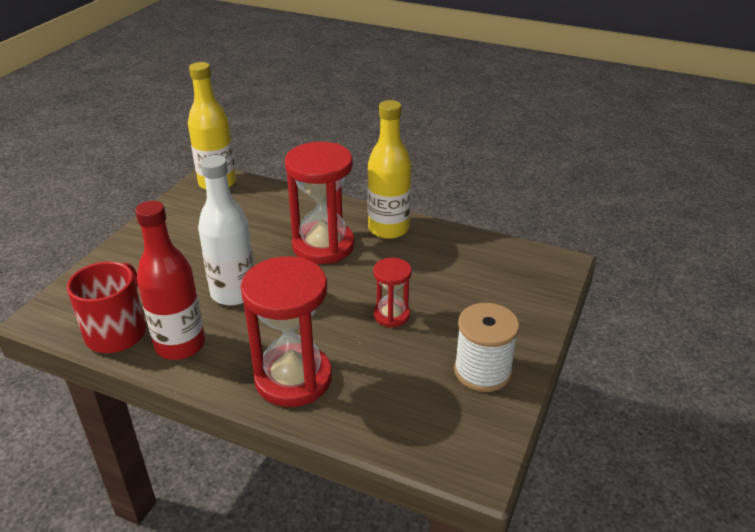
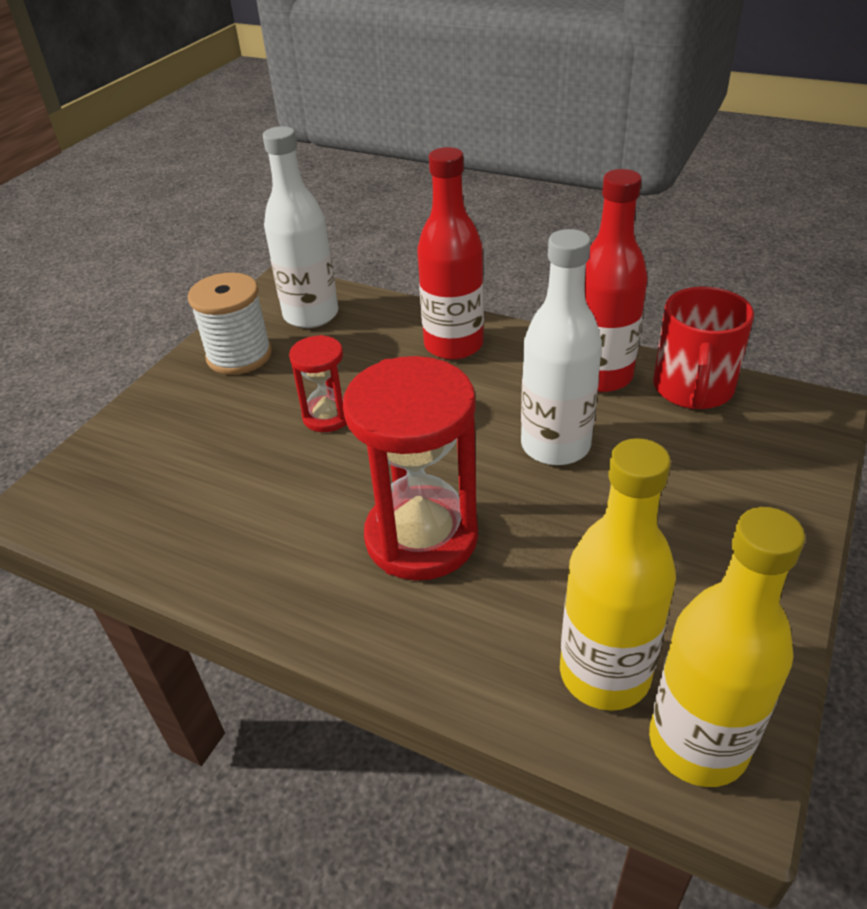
camera: 175 degrees left, 5 degrees up
(293, 378) = (453, 345): red hourglass -> red bottle
(388, 229) = (295, 579): yellow bottle -> yellow bottle (604, 673)
(432, 419) = (311, 315): none -> white bottle

